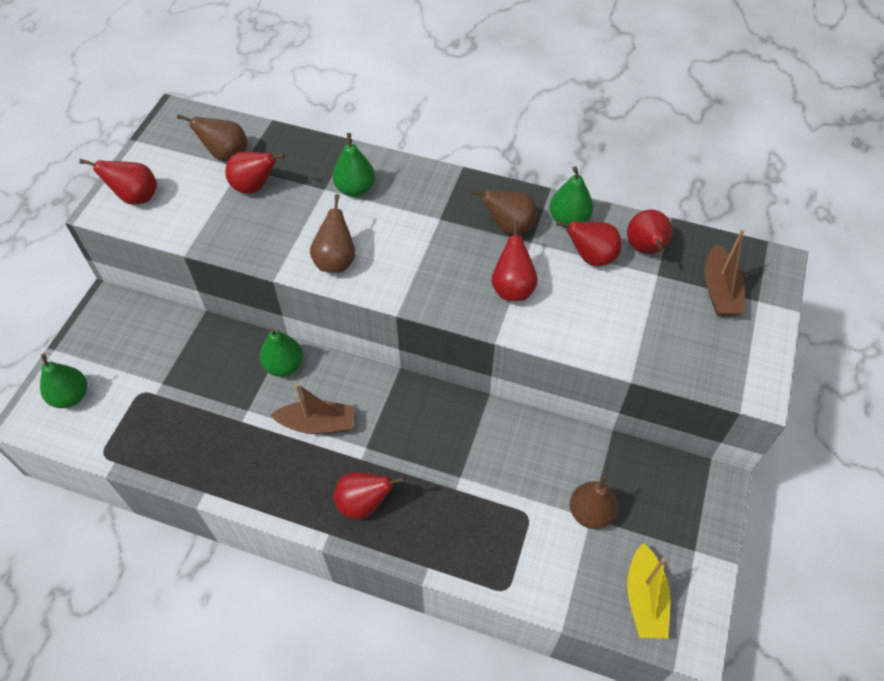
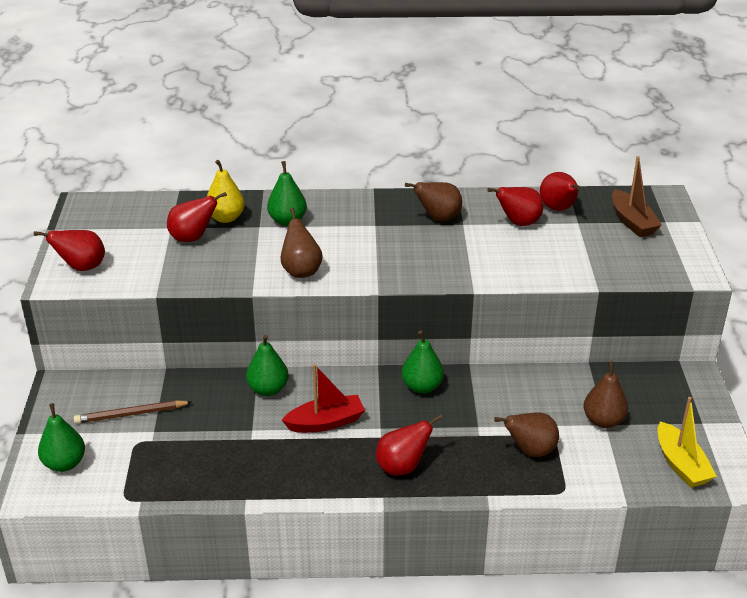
camera: 20 degrees left, 20 degrees down
(151, 357) = (131, 414): none -> brown pencil
(226, 155) = (151, 222): brown pear -> brown pear (530, 451)
(298, 169) = (226, 218): none -> yellow pear
(318, 424) = (325, 422): brown boat -> red boat
(512, 288) = (466, 255): red pear -> none
(568, 220) = (485, 203): green pear -> green pear (422, 386)

